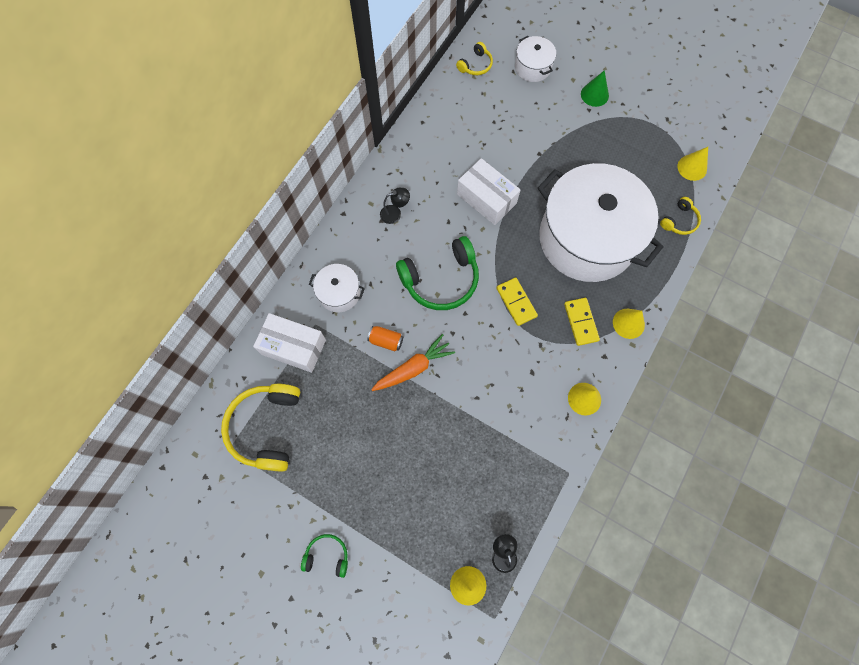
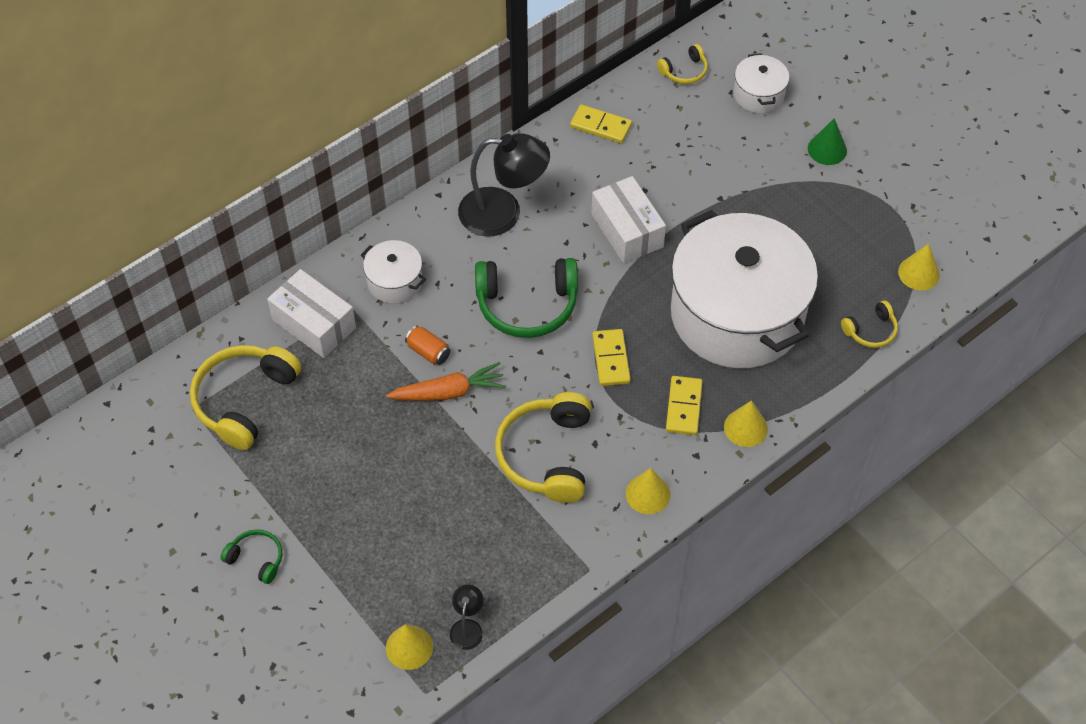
camera: 20 degrees right, 15 degrees down
(395, 213) = (503, 213): black lamp -> black lamp, size x2.18
(435, 124) = (601, 126): none -> yellow domino
(502, 393) = (546, 455): none -> yellow headphones

